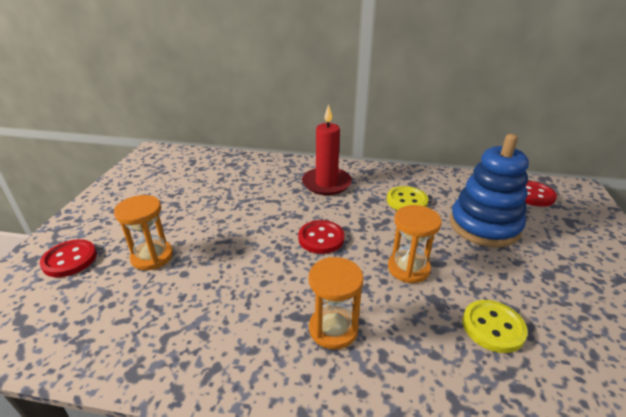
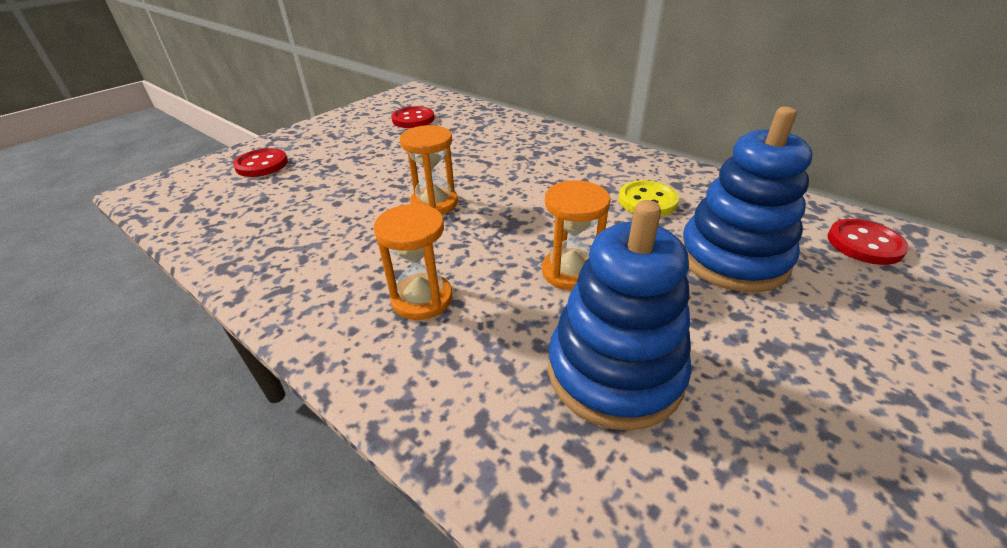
camera: 30 degrees right, 5 degrees up
(152, 256) = (324, 181): orange hourglass -> orange hourglass (434, 203)
(321, 238) = (498, 211): red button -> red button (413, 119)
(326, 183) = (562, 158): red candle -> none
(493, 327) = (614, 372): yellow button -> blue stacking toy

